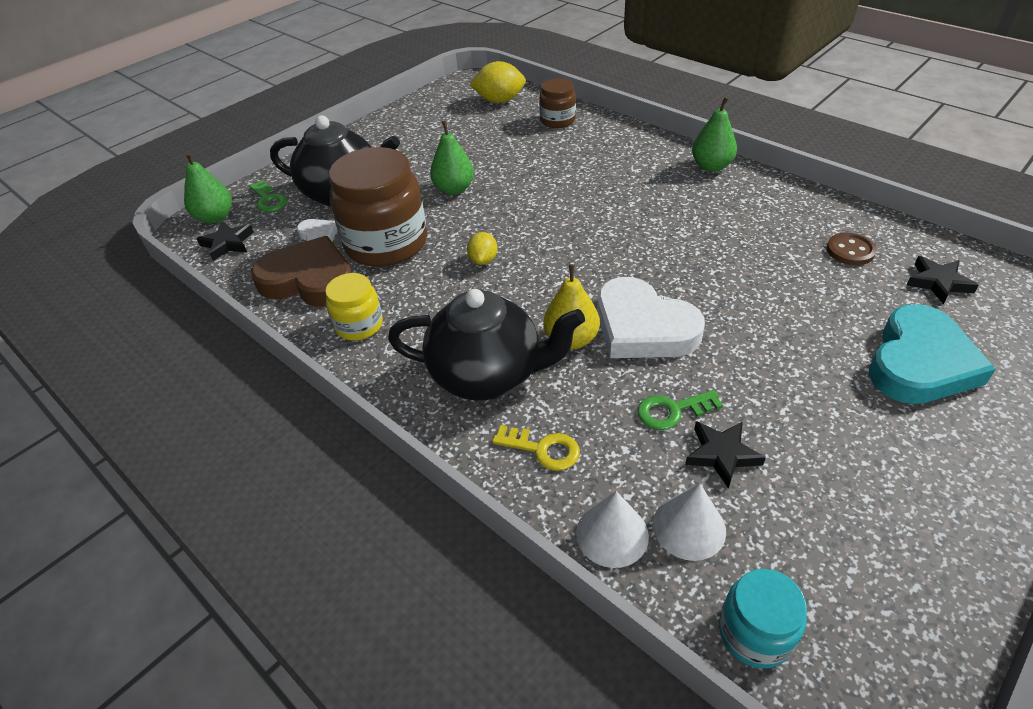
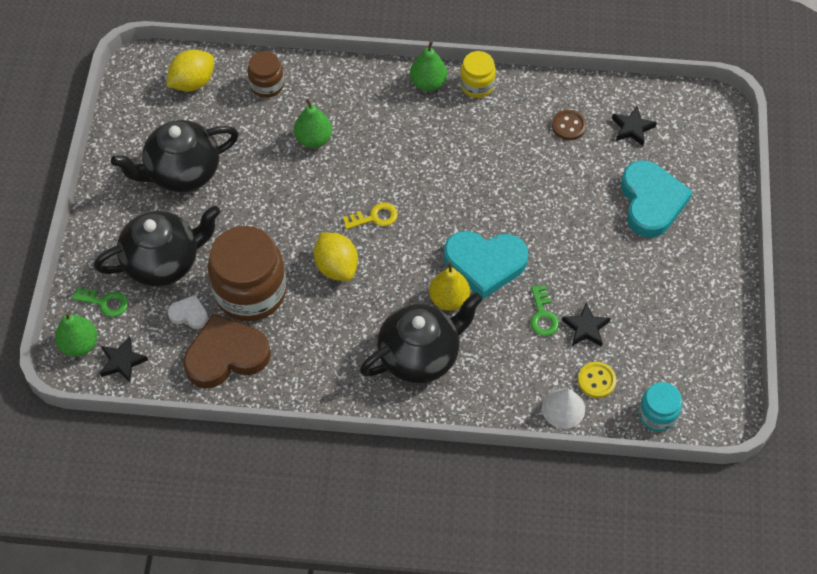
camera: 40 degrees left, 15 degrees up
(359, 325) = (302, 369): yellow jar -> yellow jar (477, 85)
(428, 146) = (182, 172): none -> black teapot
(454, 189) = (251, 209): green pear -> green pear (313, 139)
(483, 260) = (336, 267): yellow lemon -> yellow lemon, size x1.70
(543, 449) = (492, 383): yellow key -> yellow key (374, 217)
(643, 327) = (485, 264): white heart -> turquoise heart
(672, 411) = (543, 315): green key -> green key turned 45 degrees counterclockwise
(689, 527) = (596, 380): white cone -> yellow button

